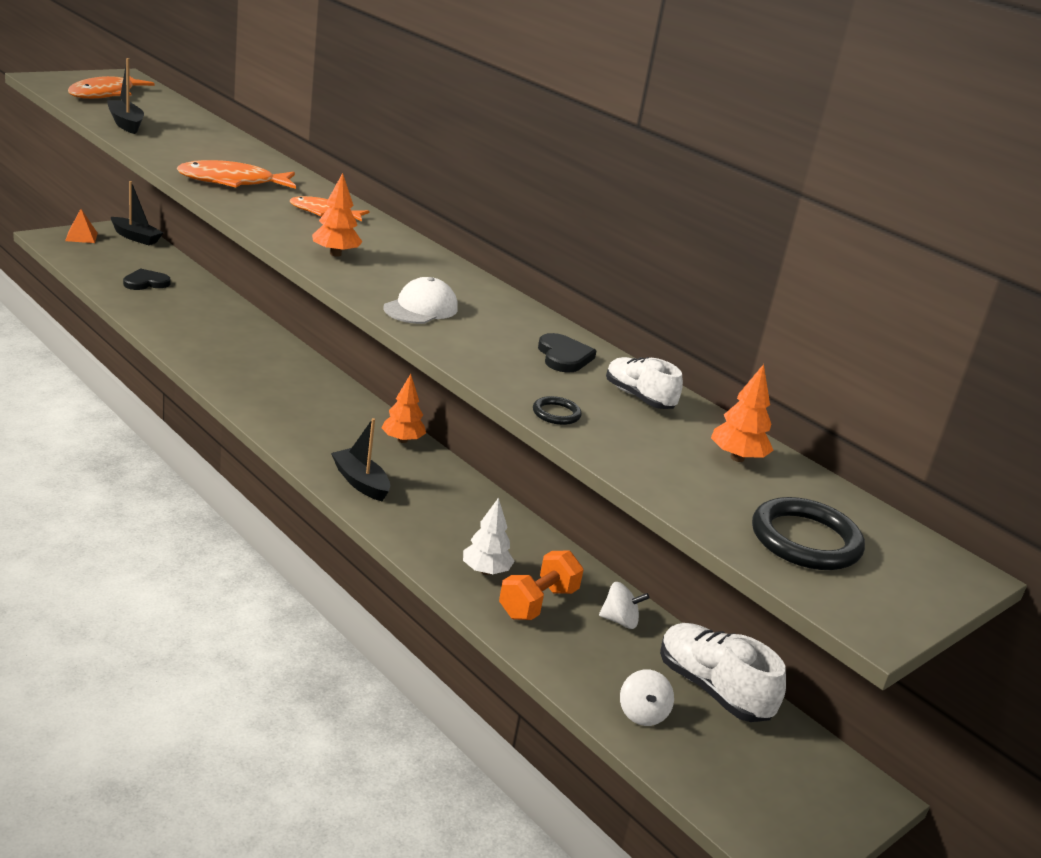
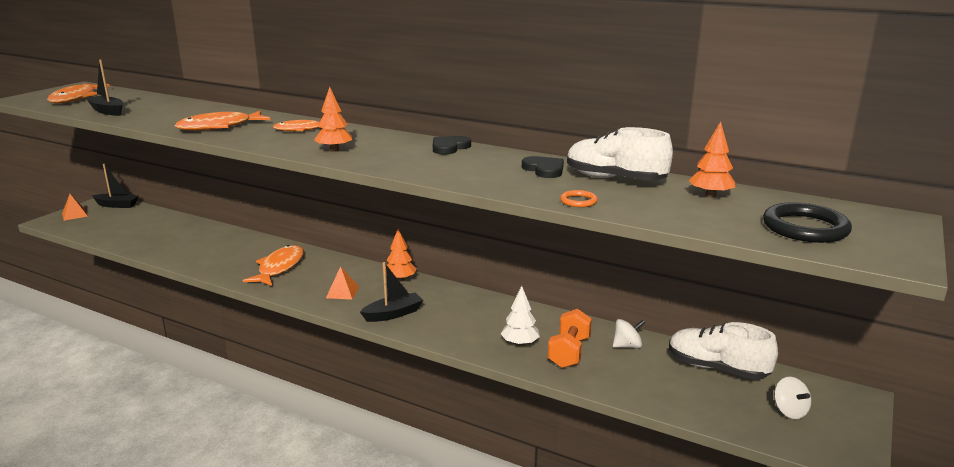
camera: 15 degrees left, 5 degrees down
(146, 282) = (144, 231): black heart -> black heart (449, 147)
(269, 379) = (279, 267): none -> orange fish
(320, 435) = (342, 292): none -> orange pyramid
(360, 482) = (393, 314): black boat -> black boat turned 120 degrees clockwise
(421, 308) = (425, 166): white cap -> none
(556, 414) = (578, 201): black ring -> orange ring
(639, 397) = (615, 179): white shoe -> white shoe, size x1.60
(642, 714) = (690, 399): white spinning top -> white spinning top (789, 411)

